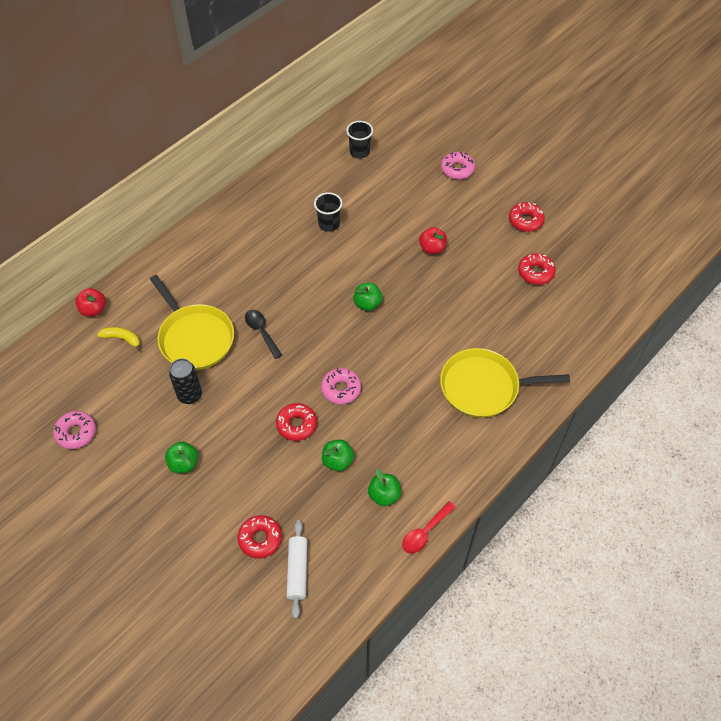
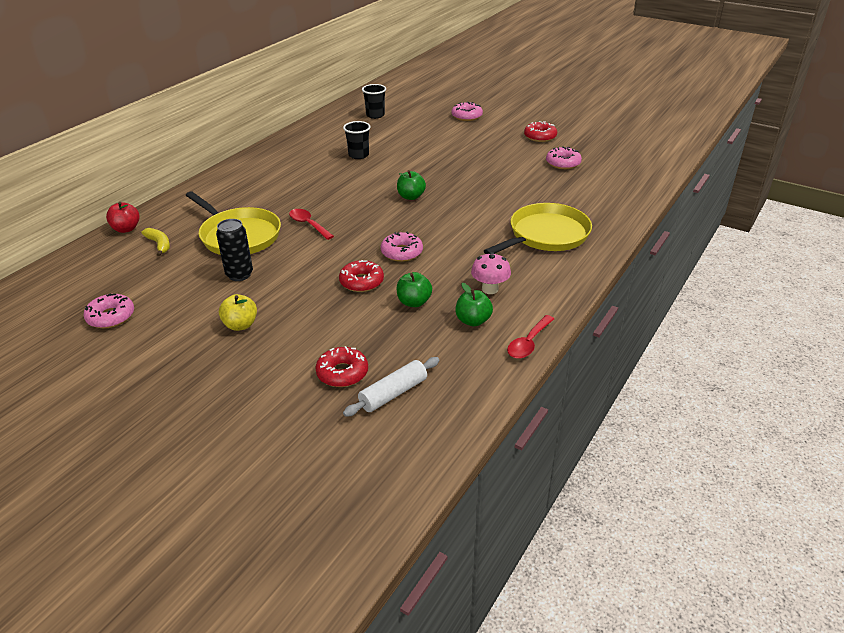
camera: 10 degrees left, 20 degrees down
(122, 339) = (159, 245): yellow banana -> yellow banana turned 45 degrees clockwise
(184, 463) = (240, 325): green apple -> yellow apple
(261, 332) = (308, 224): black spoon -> red spoon
(297, 570) = (393, 393): white rolling pin -> white rolling pin turned 60 degrees clockwise
(409, 455) = (490, 289): none -> pink mushroom
(432, 248) = (461, 159): red apple -> none
(483, 387) = (546, 235): yellow pan -> yellow pan turned 150 degrees clockwise
(535, 272) = (563, 163): red donut -> pink donut

